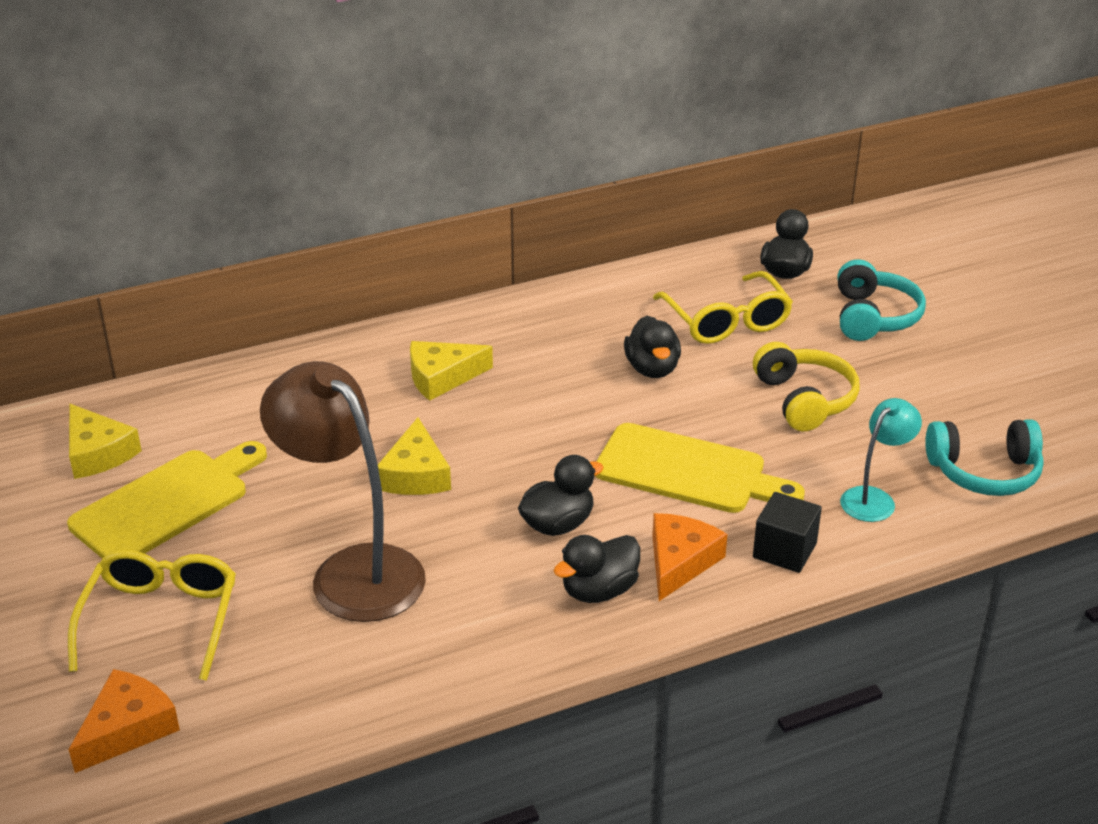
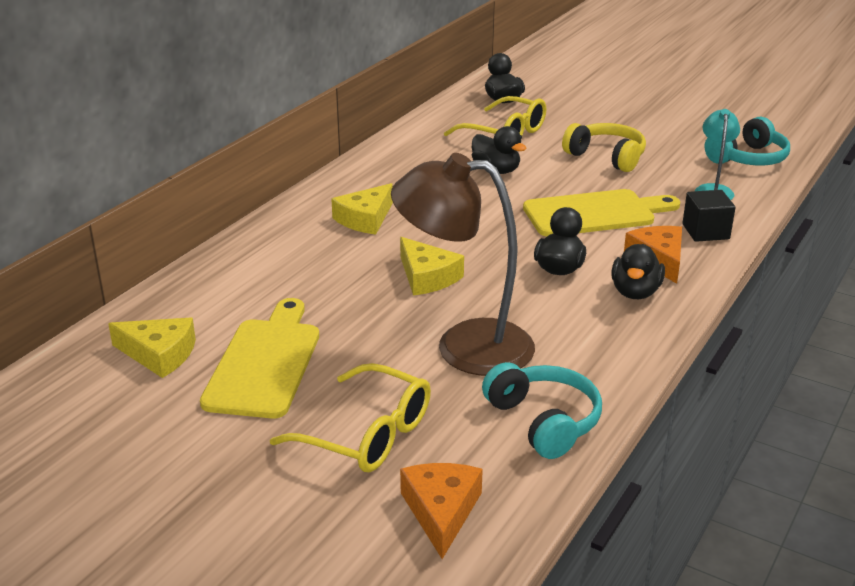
camera: 35 degrees left, 5 degrees down
(161, 620) = (367, 434): yellow glasses -> yellow glasses turned 150 degrees clockwise
(873, 317) = (584, 107): turquoise headphones -> turquoise headphones (544, 421)

